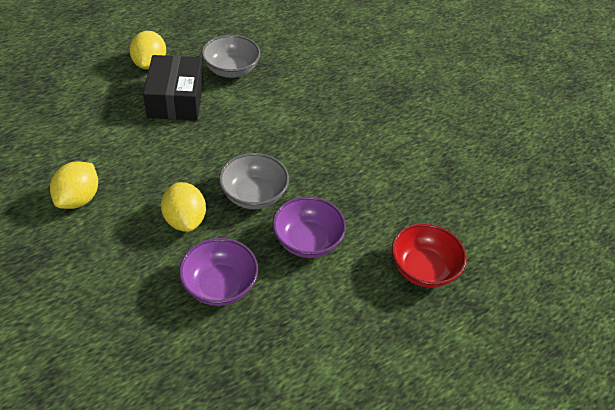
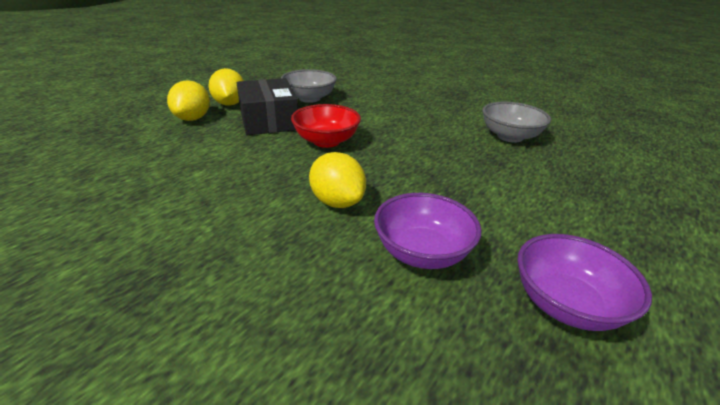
camera: 15 degrees left, 15 degrees down
(78, 199) = (196, 207): yellow lemon -> yellow lemon (193, 118)
(254, 195) = (395, 170): grey bowl -> grey bowl (510, 136)
(307, 241) = (479, 193): purple bowl -> purple bowl (566, 304)
(423, 269) = (607, 192): red bowl -> red bowl (326, 141)

